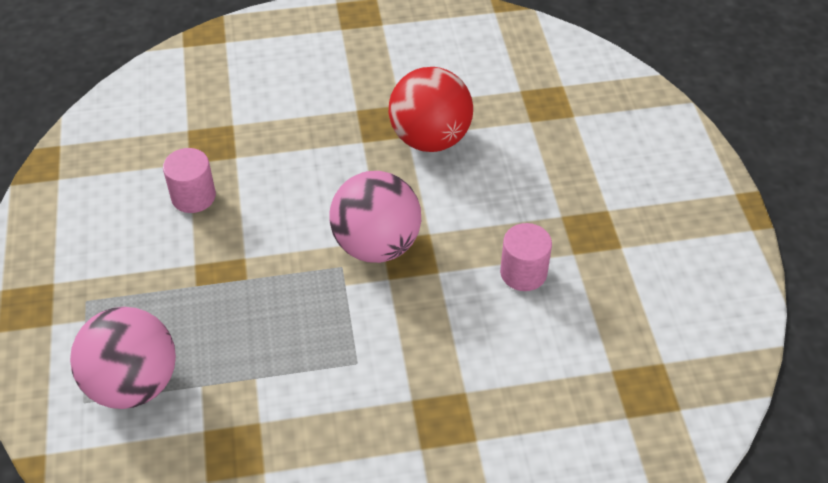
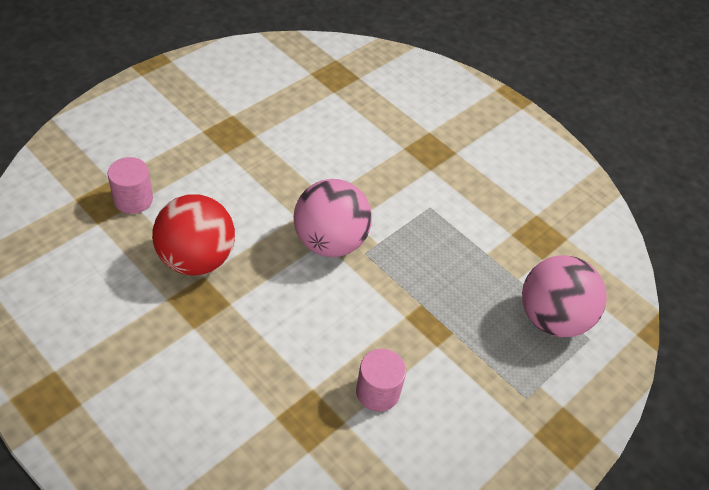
camera: 130 degrees left, 0 degrees up
(523, 272) = (292, 154): pink cylinder -> pink cylinder (133, 199)

